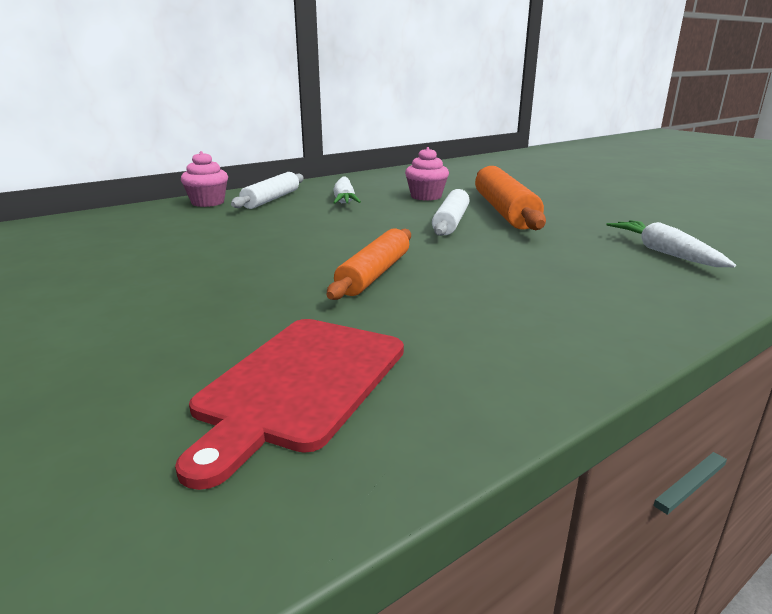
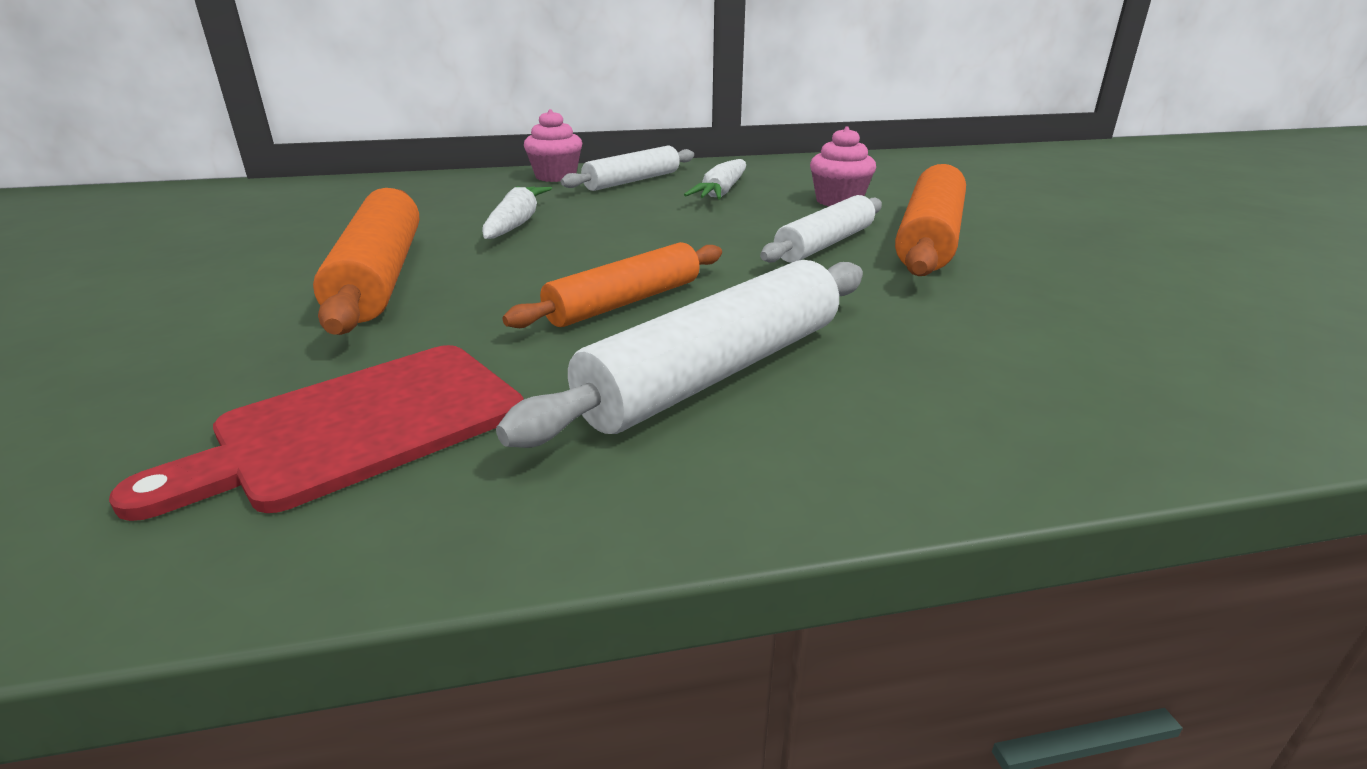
camera: 25 degrees right, 5 degrees up
(163, 288) = (379, 276): none -> orange rolling pin
(485, 302) = (715, 372): none -> white rolling pin
(664, 252) = (1120, 351): white carrot -> white carrot (516, 223)

